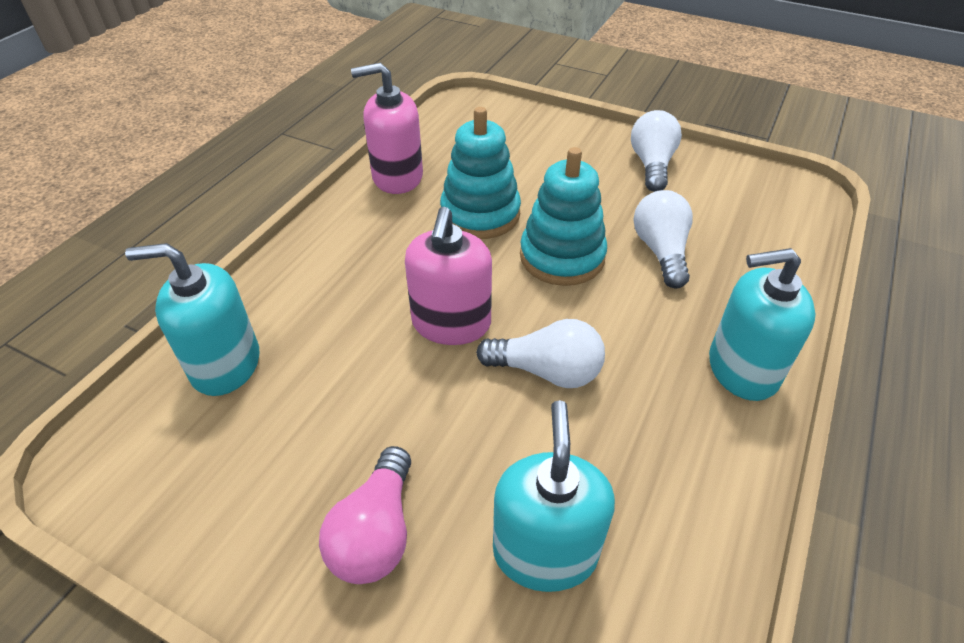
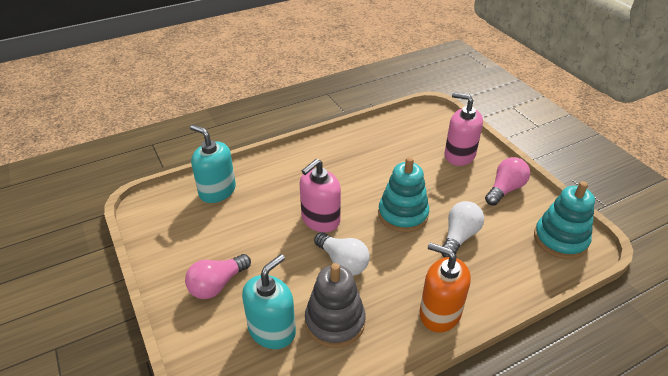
camera: 35 degrees right, 5 degrees down
(397, 177) = (359, 138): pink soap dispenser -> pink soap dispenser (459, 155)
(480, 214) = (382, 175): turquoise stacking toy -> turquoise stacking toy (560, 239)
(624, 471) = (335, 322): none -> grey stacking toy
(652, 165) = (505, 189): white light bulb -> pink light bulb
(742, 369) = (439, 313): turquoise soap dispenser -> orange soap dispenser

